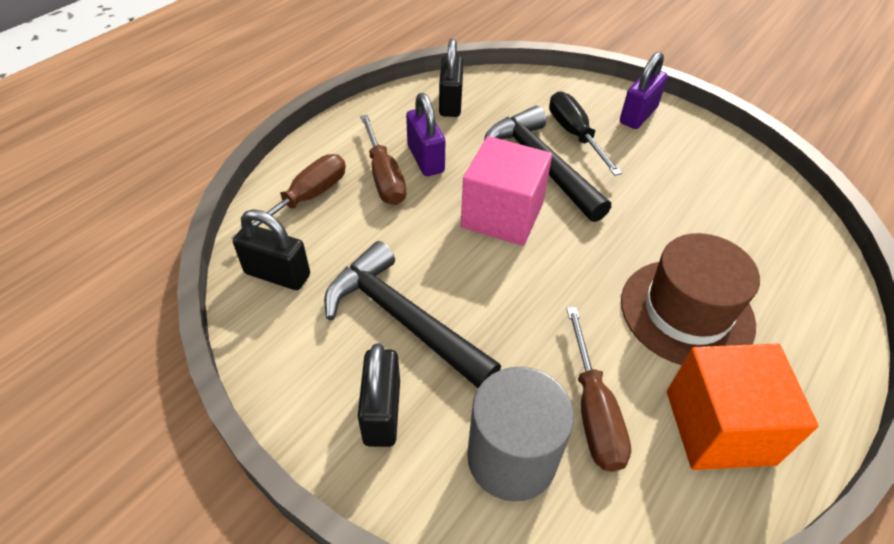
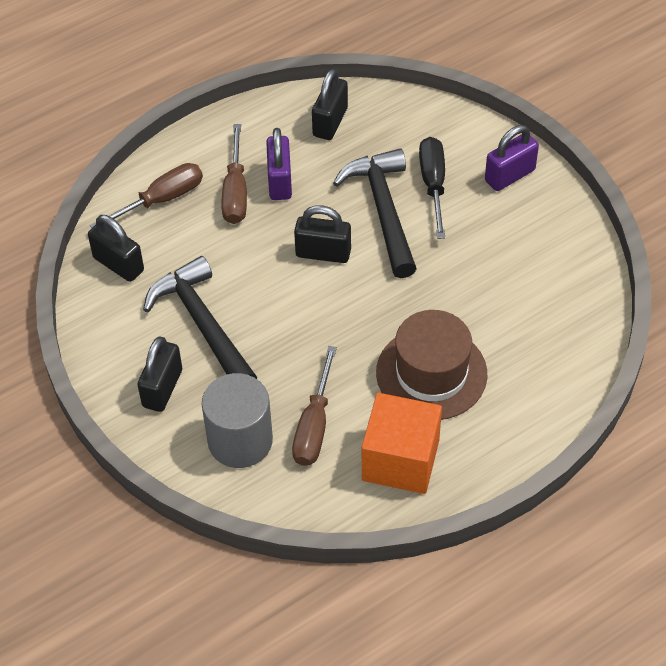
camera: 20 degrees right, 5 degrees up
(502, 215) = (323, 253): pink cube -> black padlock

